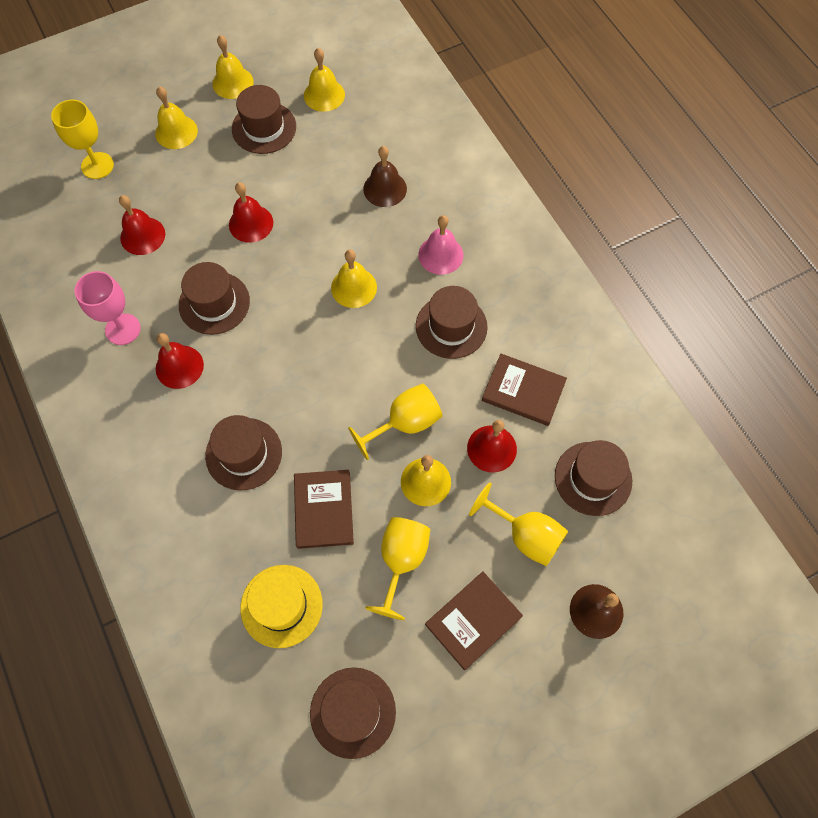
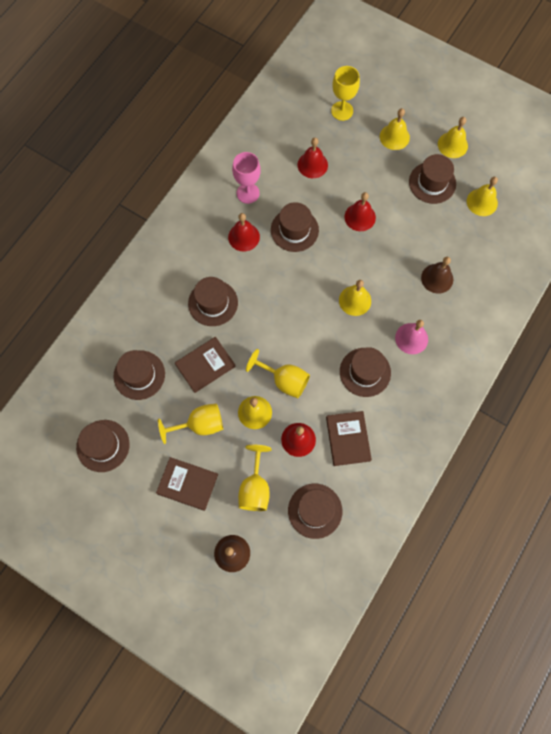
camera: 60 degrees right, 5 degrees up
(281, 606) = (139, 375): yellow hat -> brown hat

